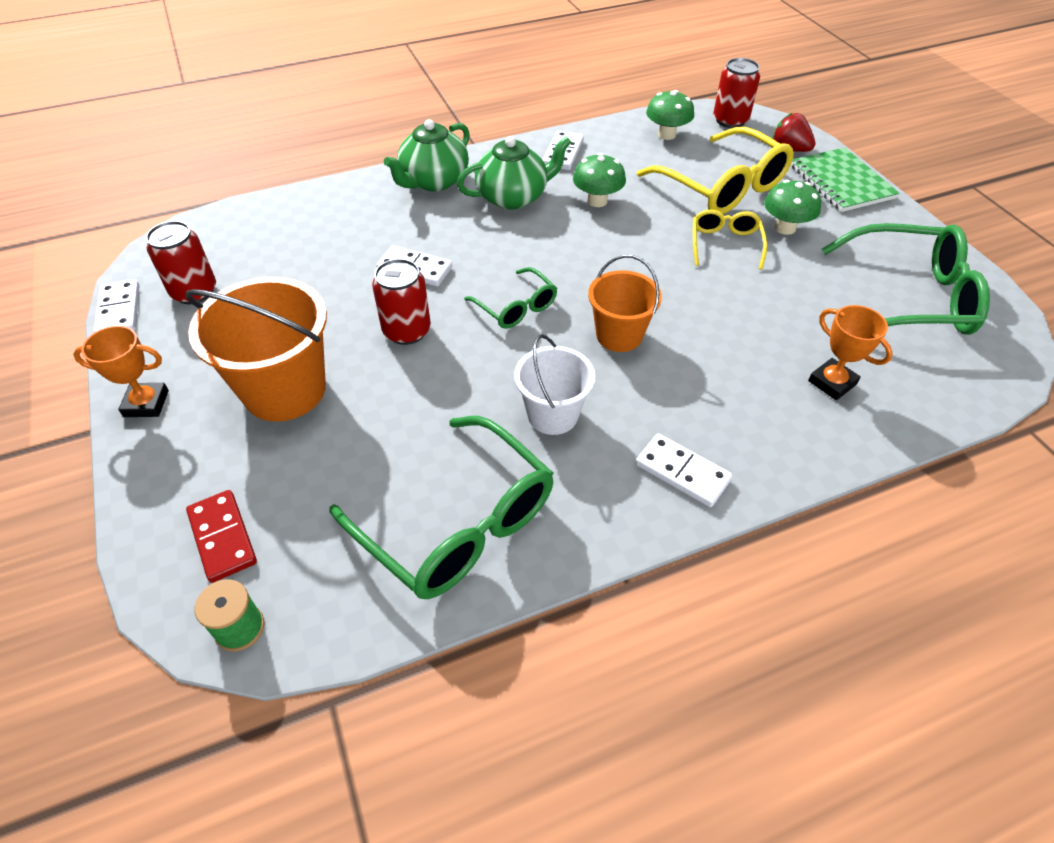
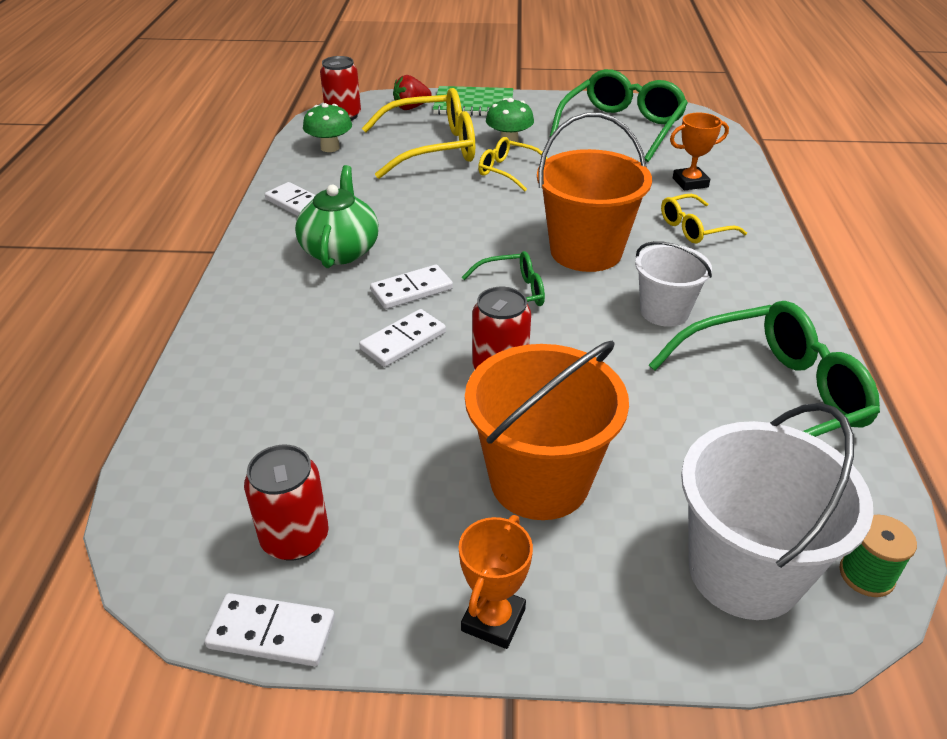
camera: 65 degrees left, 10 degrees down
(223, 537) = (744, 571): red domino -> white bucket
(434, 181) = (258, 292): green teapot -> none
(597, 201) = (393, 209): green mushroom -> none
(619, 335) = (586, 251): orange bucket -> orange bucket, size x1.64
(682, 472) = (753, 269): white domino -> white domino (411, 290)
(730, 406) = (694, 228): none -> yellow glasses

